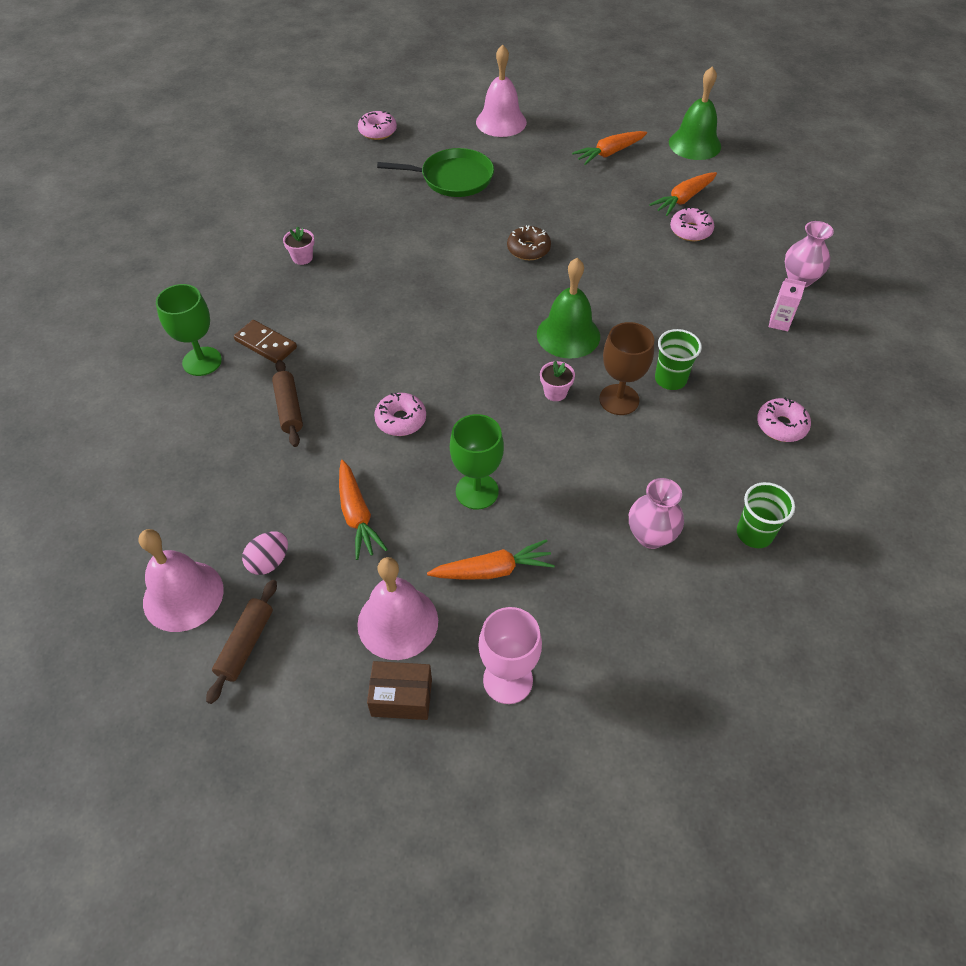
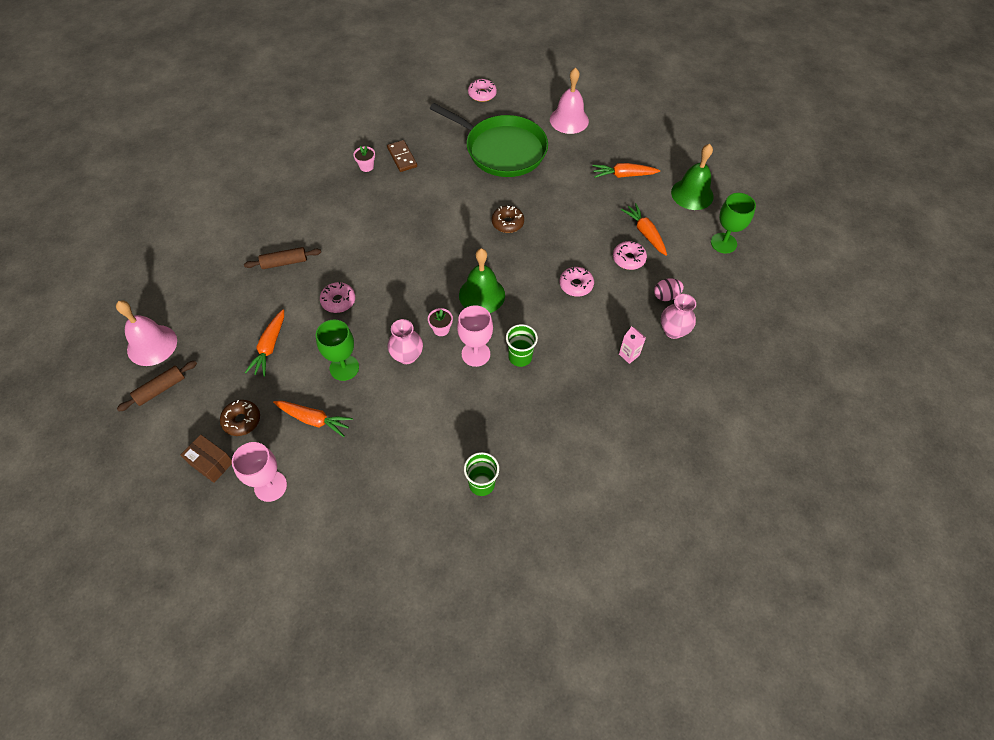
camera: 30 degrees right, 5 degrees up
(202, 361) = (261, 209): green goblet -> green goblet (723, 243)
(265, 344) = (303, 215): brown domino -> brown domino (402, 157)
(269, 562) = (205, 349): pink egg -> pink egg (666, 296)
(289, 408) = (284, 262): brown rolling pin -> brown rolling pin turned 60 degrees clockwise
(397, 622) = (242, 420): pink bell -> brown donut
(453, 178) = (502, 150): green pan -> green pan, size x1.51
(619, 399) = (475, 354): brown goblet -> pink goblet
(651, 536) = (419, 450): pink vase -> pink vase (407, 356)
(683, 199) = (645, 233): orange carrot -> orange carrot turned 75 degrees clockwise
(781, 426) = (563, 425): pink donut -> pink donut (576, 285)

